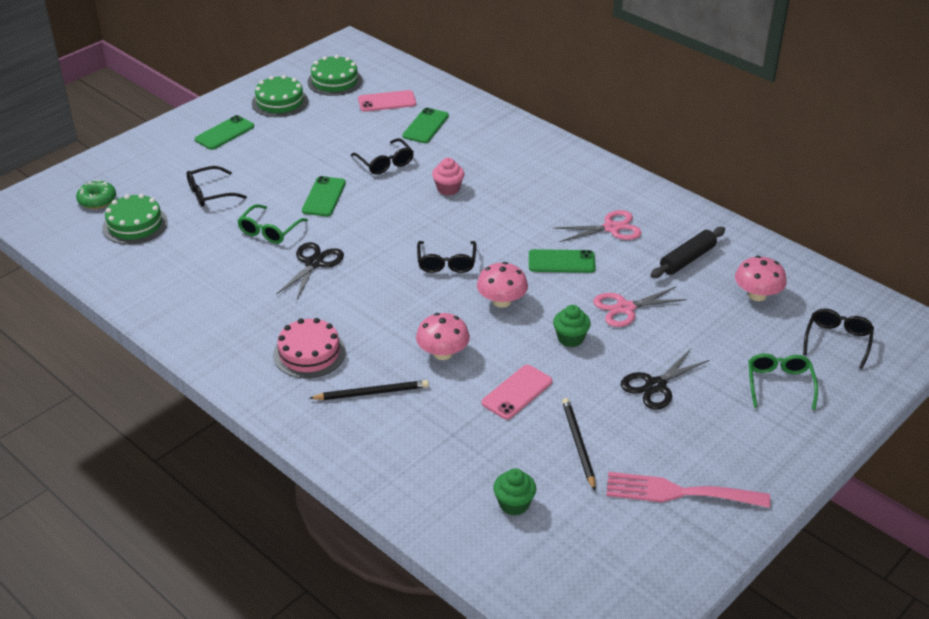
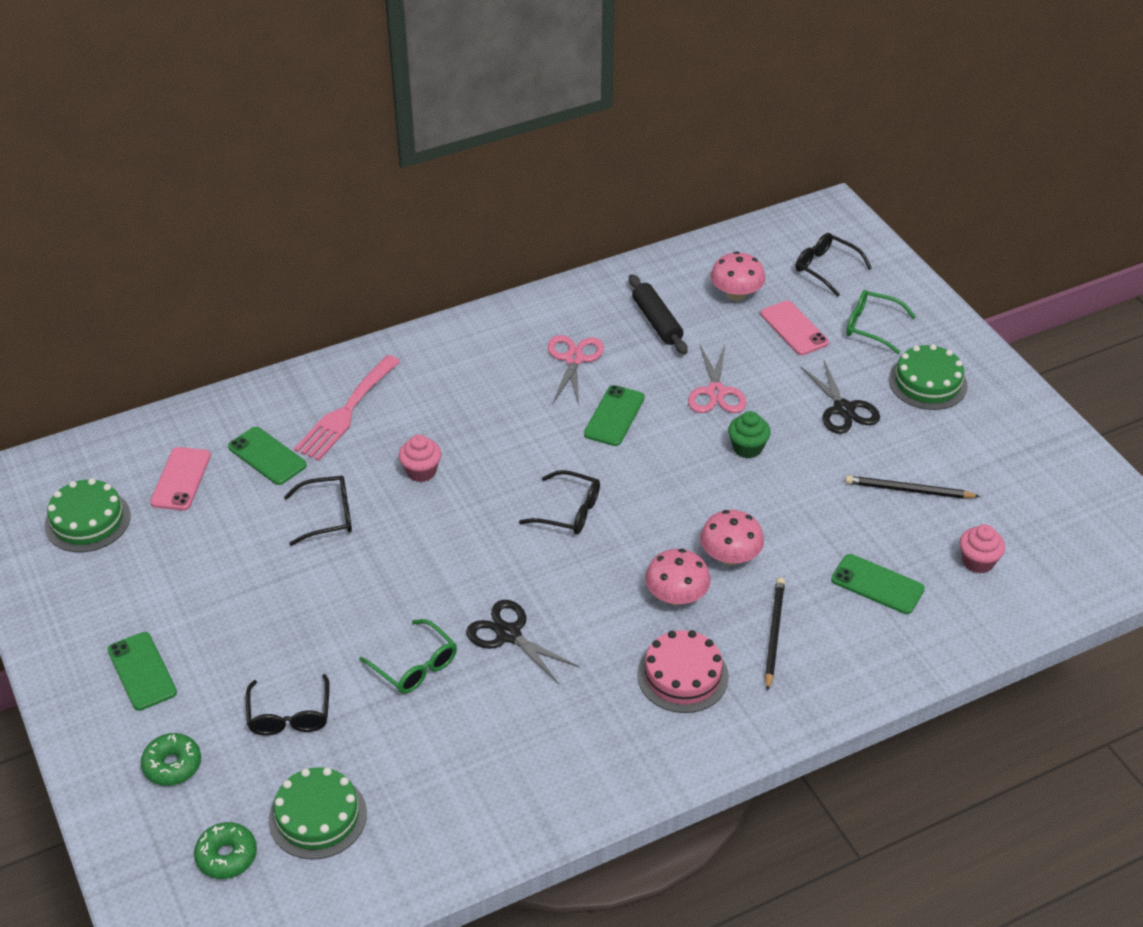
camera: 70 degrees left, 5 degrees up
(158, 163) = (172, 765): none -> green donut
(280, 102) = (100, 592): green cake -> green cake (927, 383)
(324, 197) = (369, 594): green phone -> green phone (877, 584)
(501, 301) = (661, 484): pink mushroom -> pink mushroom (676, 596)
(514, 504) = (978, 562): green cupcake -> pink cupcake
(517, 392) = (816, 514): pink phone -> pink phone (794, 328)
(678, 492) = (993, 442): pink fork -> pink fork (346, 412)

